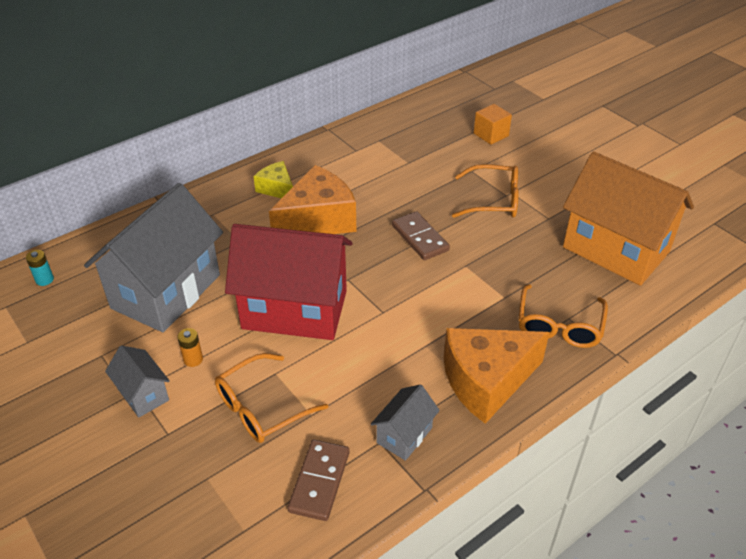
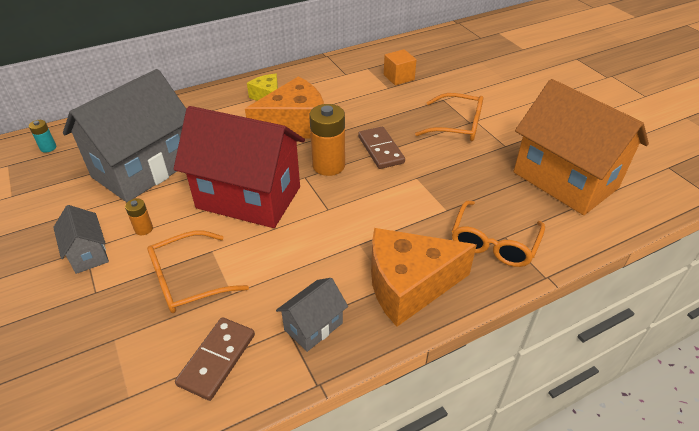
camera: 10 degrees right, 0 degrees up
(369, 263) = (328, 165): none -> orange battery
(491, 134) = (468, 72): orange cube -> orange cube (398, 77)

